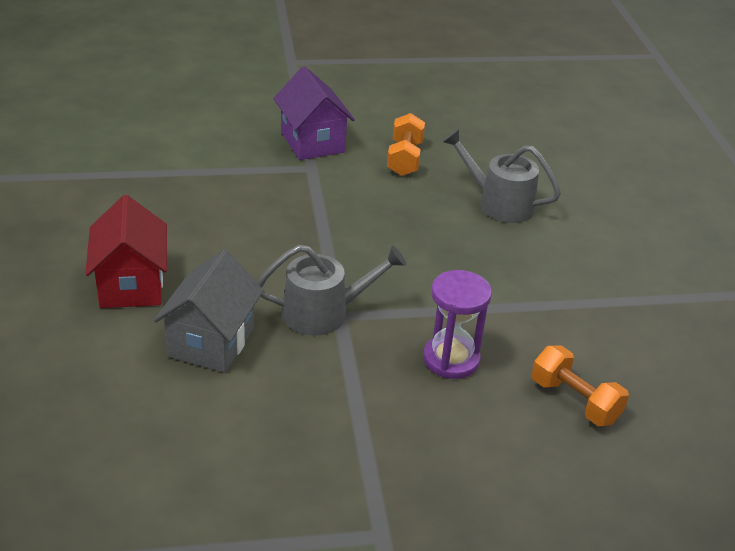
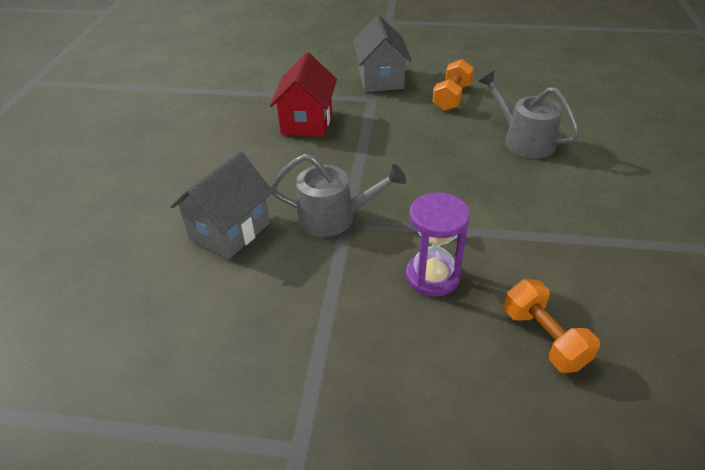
camera: 20 degrees right, 5 degrees up
(131, 285) = (190, 176): red house -> red house (307, 122)
(312, 142) = (380, 79): purple house -> grey house

